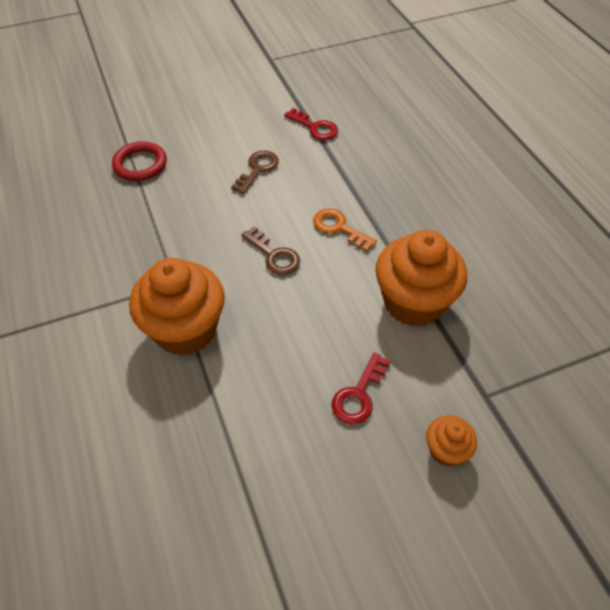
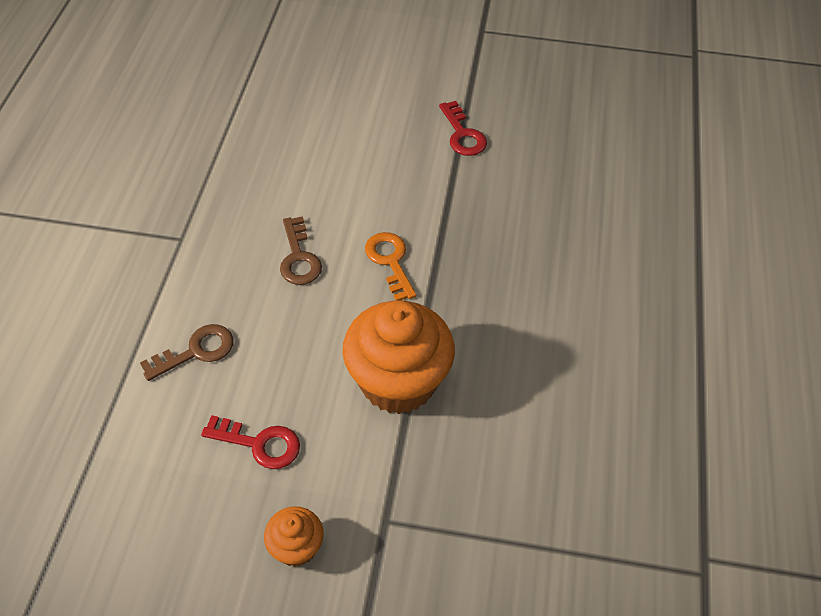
camera: 30 degrees right, 0 degrees up
(140, 164) = (248, 97): red ring -> none
(185, 329) = (155, 290): orange cupcake -> none
(258, 169) = (360, 156): brown key -> brown key (196, 351)
(358, 395) = (260, 444): red key -> red key turned 135 degrees counterclockwise

